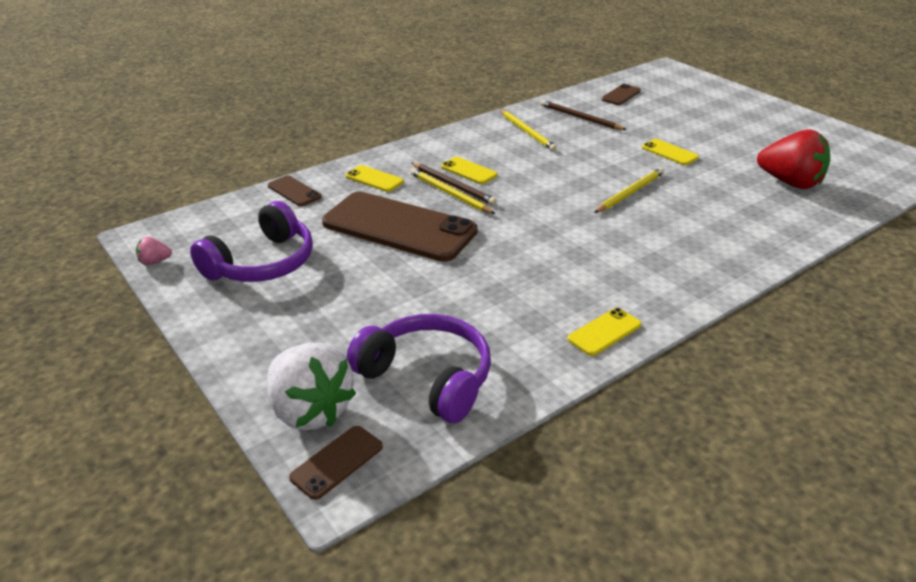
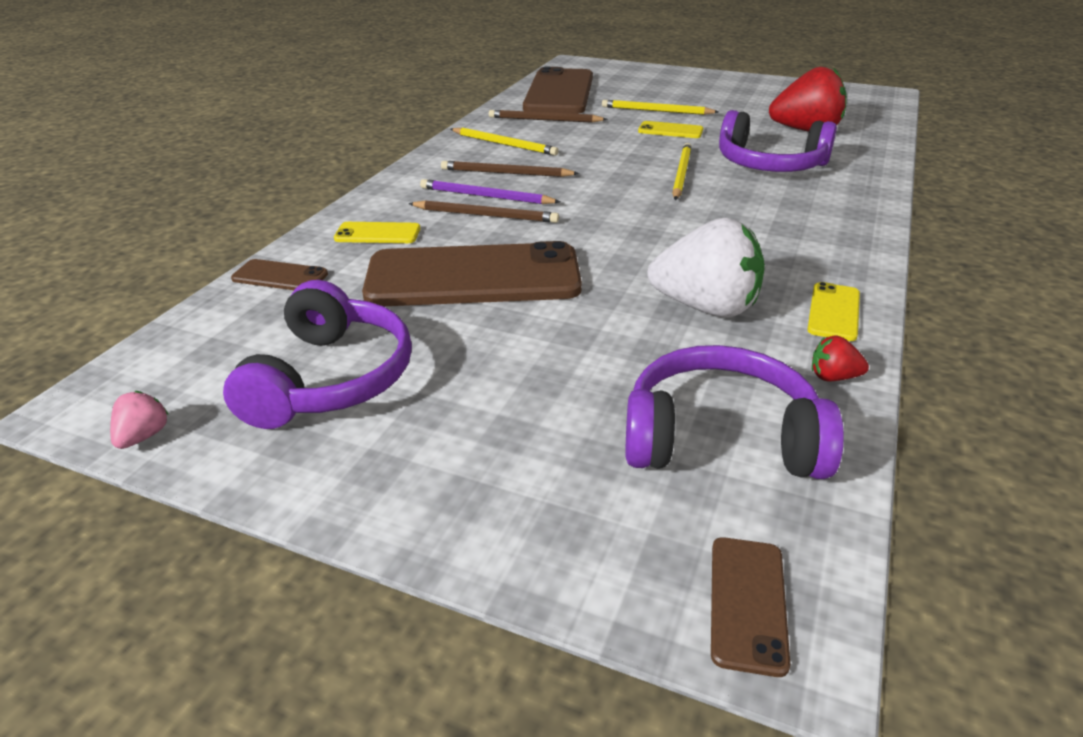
camera: 30 degrees left, 0 degrees up
(154, 262) = (143, 436): pink strawberry -> pink strawberry turned 150 degrees clockwise
(310, 411) = (627, 549): white strawberry -> white strawberry (706, 307)
(449, 194) = (492, 225): yellow pencil -> yellow pencil (656, 111)
(468, 171) = (485, 196): yellow phone -> purple pencil
(502, 156) = (506, 173): none -> brown pencil
(544, 372) = (833, 377): none -> red strawberry
(621, 95) = (559, 92): brown phone -> brown phone, size x2.34
(713, 205) = (769, 165): none -> purple headphones

